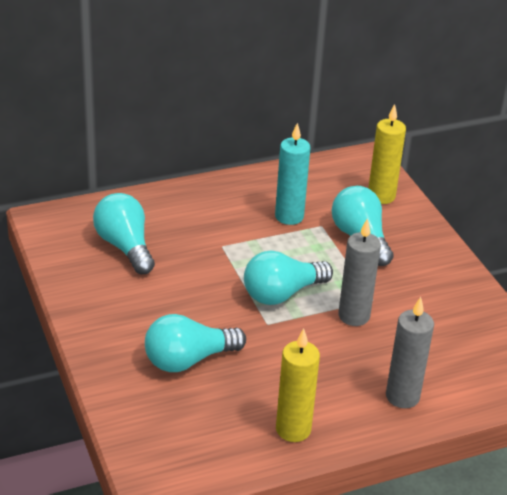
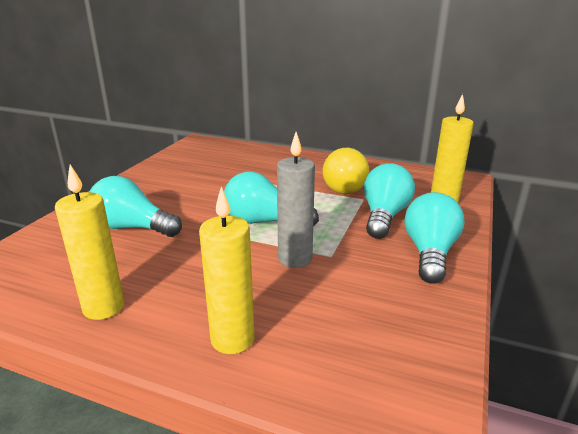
camera: 45 degrees right, 10 degrees down
(125, 246) = (214, 164): turquoise light bulb -> turquoise light bulb (430, 253)
(289, 216) = (346, 186): turquoise candle -> yellow light bulb
(402, 396) = (232, 339): grey candle -> yellow candle

